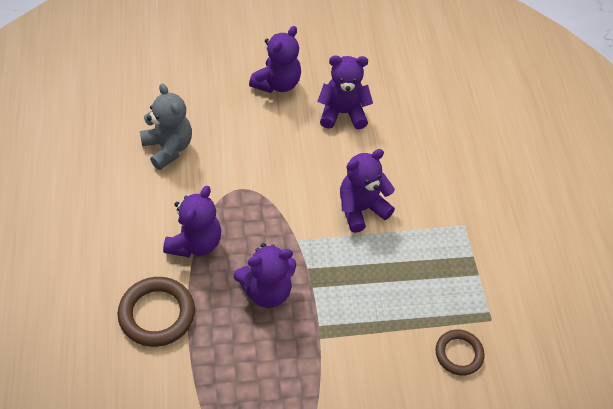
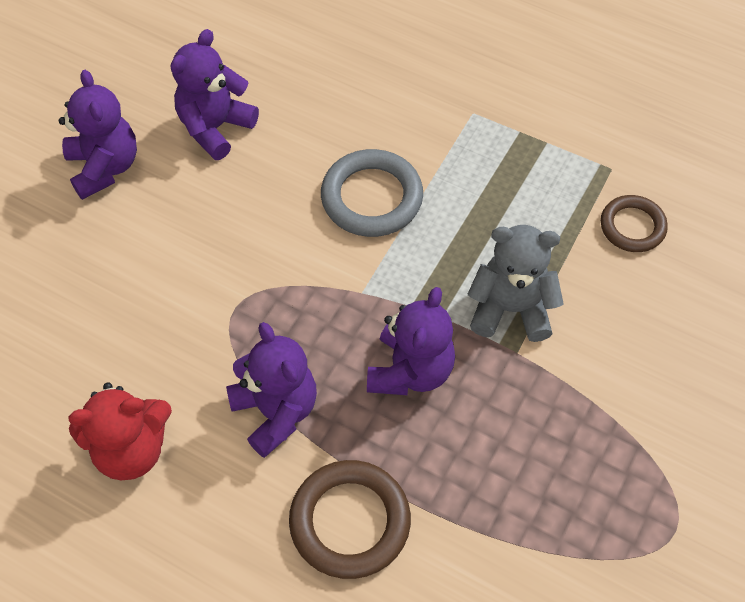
camera: 50 degrees left, 5 degrees up
(129, 195) = (131, 449): none -> red teddy bear
(168, 148) = (95, 356): grey teddy bear -> grey teddy bear (511, 309)
(361, 209) = (371, 197): purple teddy bear -> grey ring

